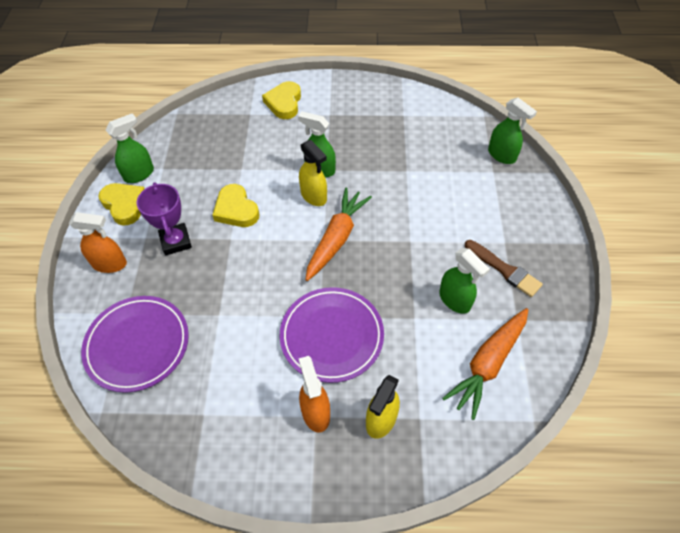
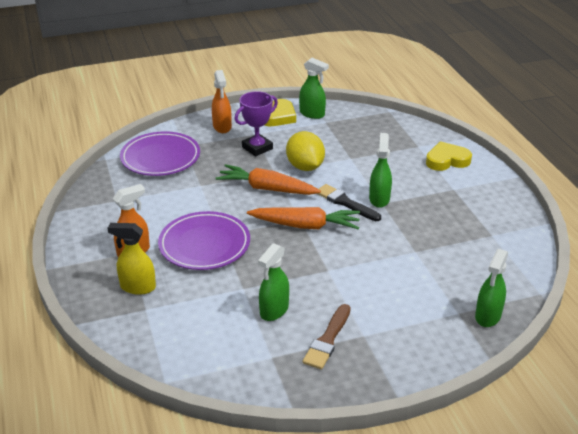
camera: 70 degrees right, 20 degrees down
(236, 210) = (305, 167): yellow heart -> yellow lemon
(314, 196) = (345, 203): yellow spray bottle -> black brush
(488, 364) = (213, 343): orange carrot -> orange carrot (267, 189)

